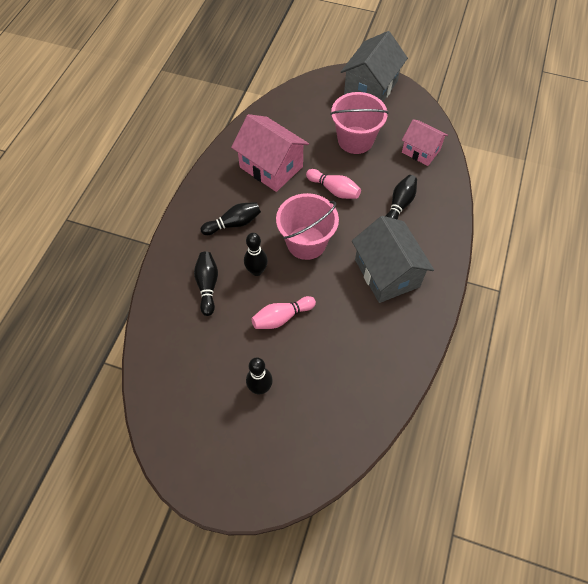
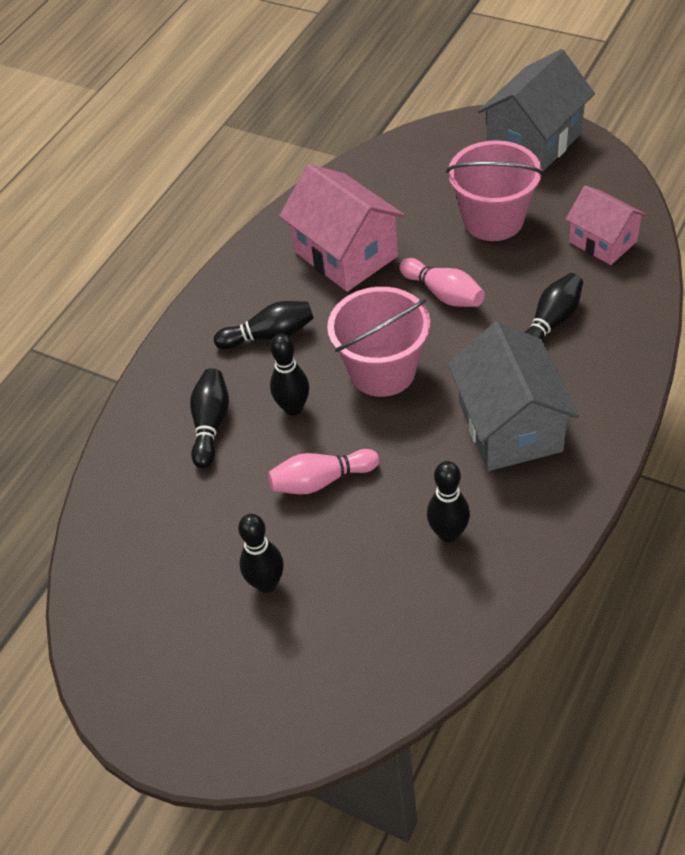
camera: 15 degrees right, 10 degrees down
(363, 345) = (448, 533): none -> black bowling pin

